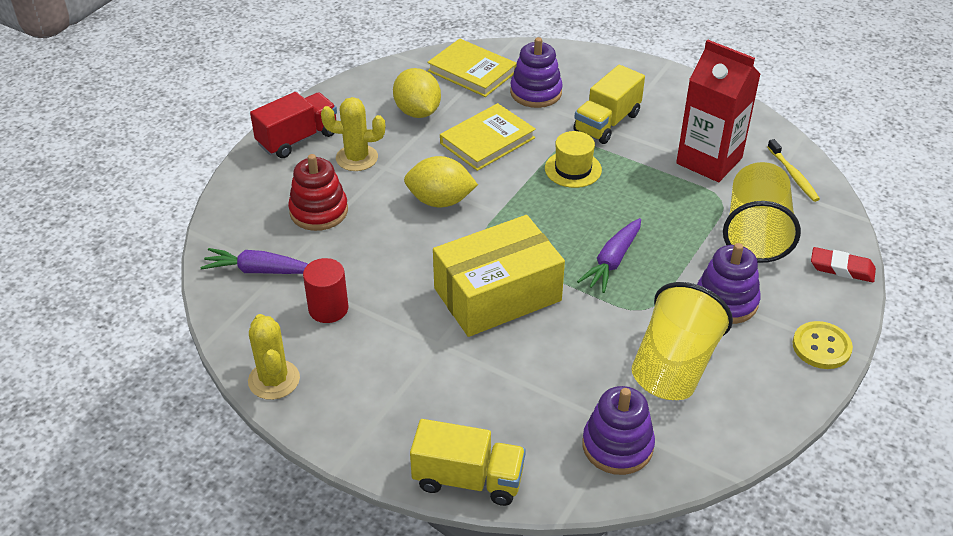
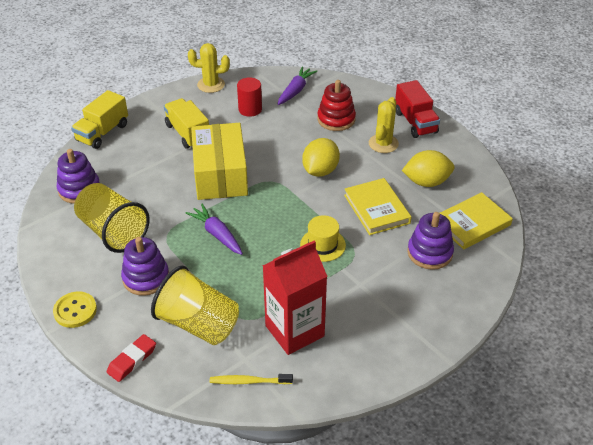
camera: 110 degrees right, 0 degrees up
(607, 123) = (372, 283): yellow truck -> yellow truck (188, 133)

